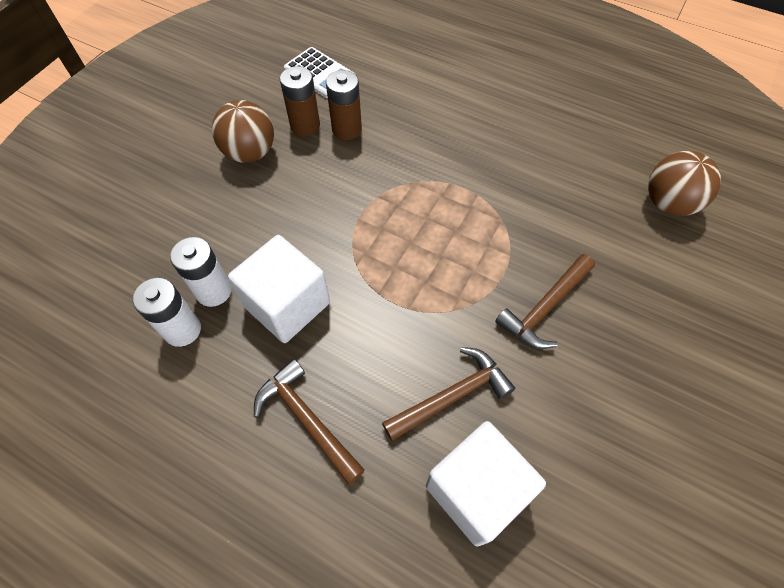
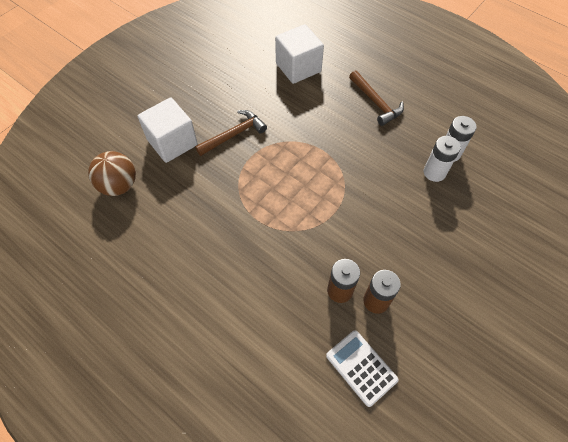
camera: 170 degrees left, 0 degrees up
(250, 153) = (422, 278): brown ball -> none
(287, 304) = (387, 158): white cube -> white cube (172, 142)
(452, 396) = (300, 102): brown hammer -> none

